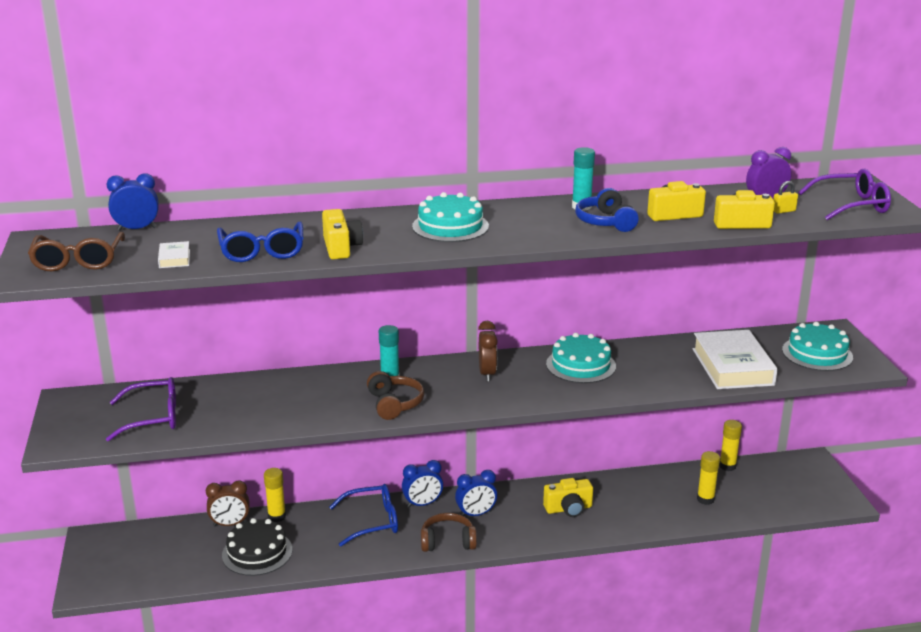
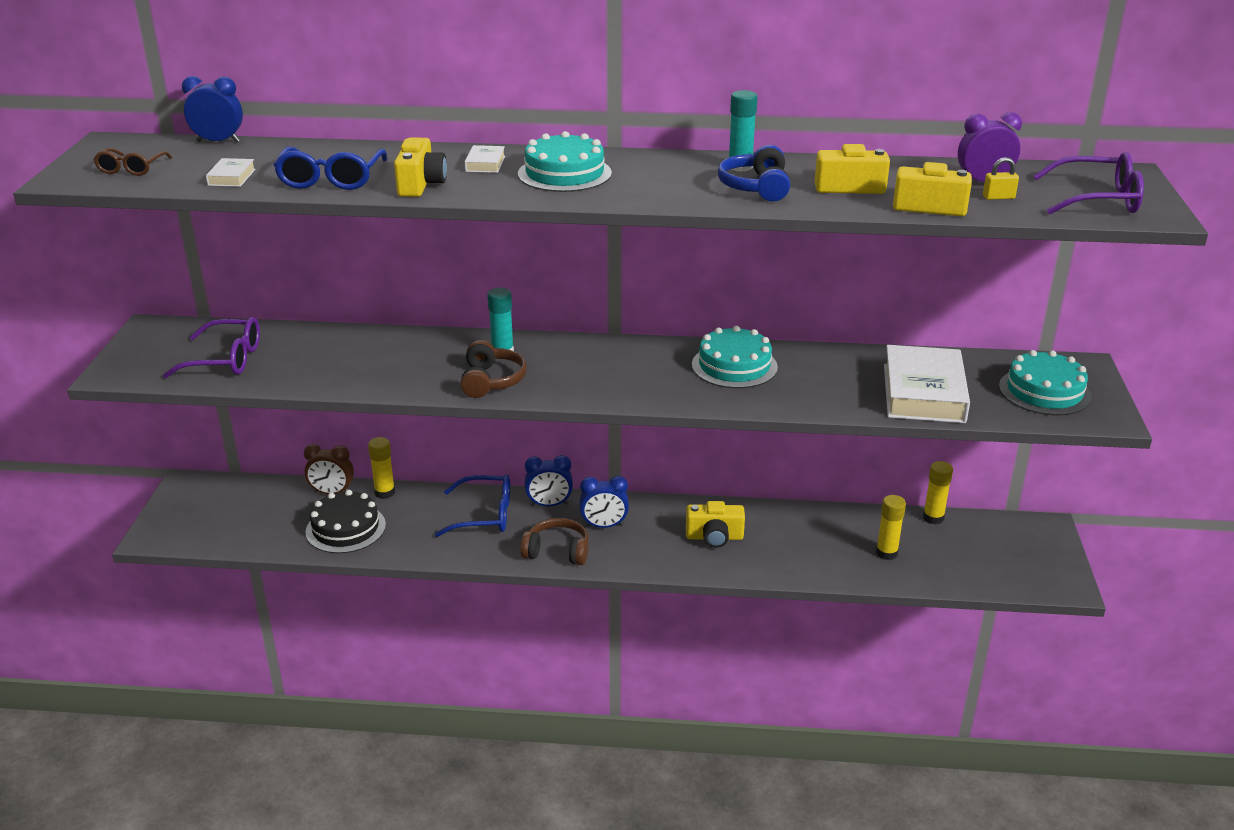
camera: 15 degrees right, 5 degrees up
(78, 261) = (131, 169): brown glasses -> brown glasses, size x0.63
(380, 225) = (485, 164): none -> white book
(487, 374) = (617, 361): brown clock -> none

